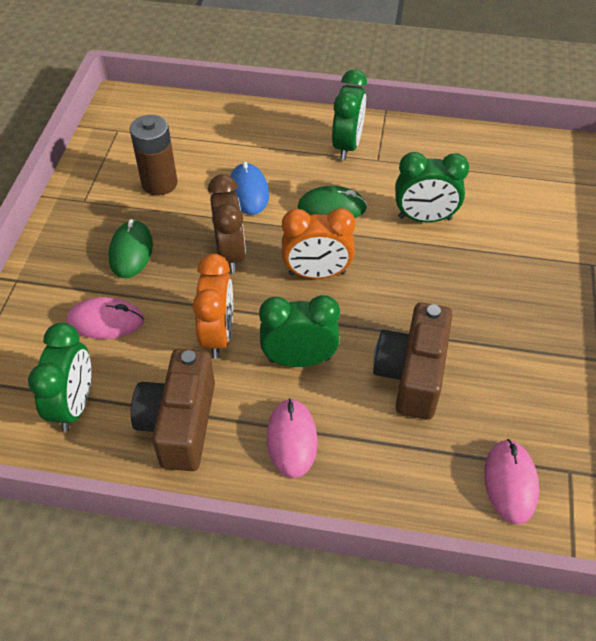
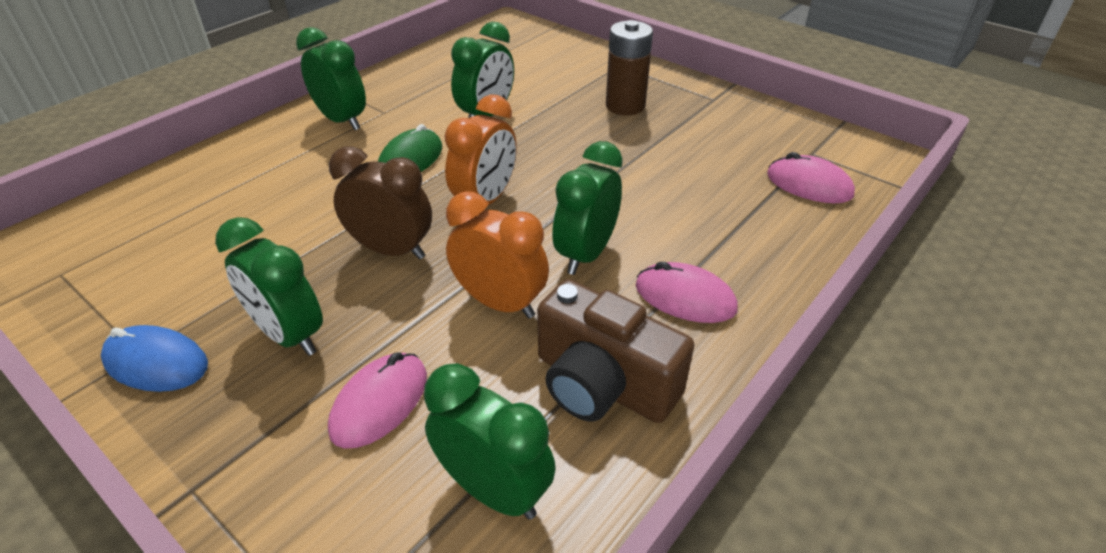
camera: 60 degrees left, 10 degrees down
(131, 252) = (289, 335): green mouse -> green clock
(159, 183) = (209, 268): brown battery -> brown battery (625, 106)
(248, 192) = (318, 204): blue mouse -> blue mouse (156, 363)
(412, 374) = (660, 191): brown camera -> none

